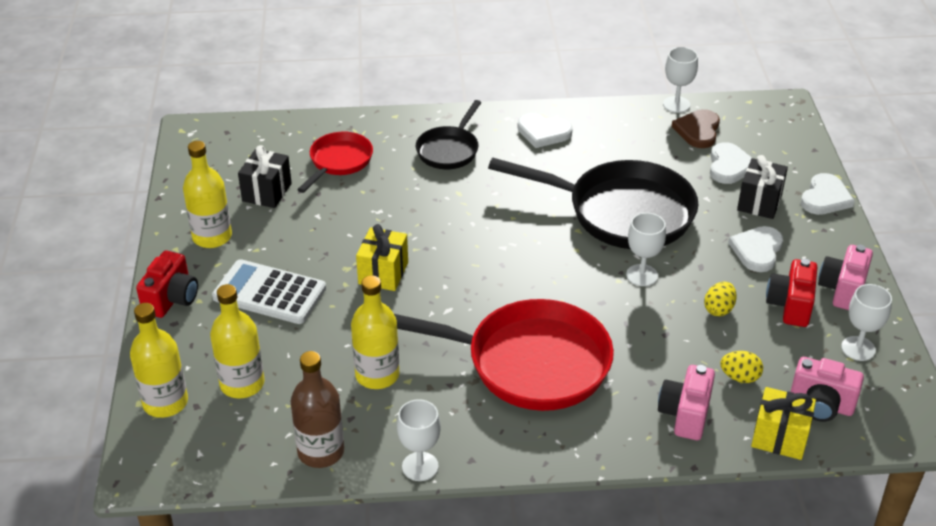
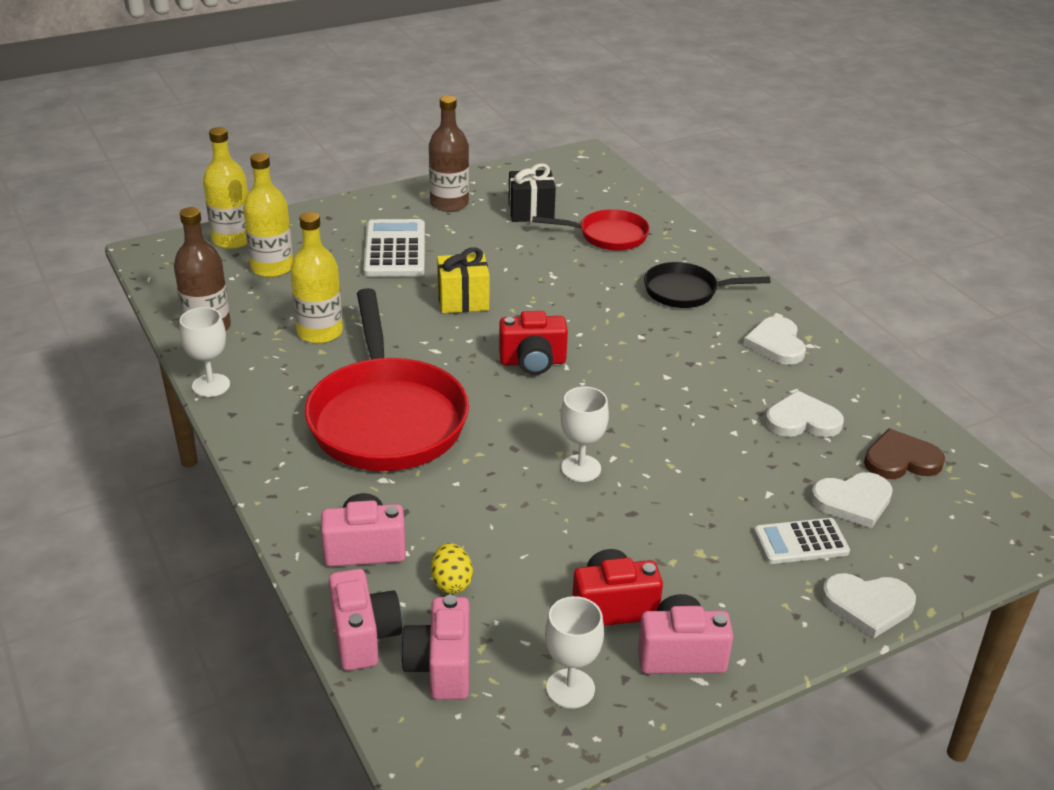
camera: 65 degrees right, 5 degrees down
(172, 299) = (357, 208): red camera -> red camera (533, 362)
(212, 237) = (449, 204): yellow bottle -> brown bottle
(622, 212) = (682, 430): black pan -> none
(676, 104) = (937, 431): white goblet -> none
(718, 309) = (562, 542): yellow egg -> none
(757, 250) = (700, 557): white heart -> white heart (802, 420)
(759, 202) = (801, 542): black gift -> white calculator
(779, 437) = (364, 636): yellow gift -> pink camera

